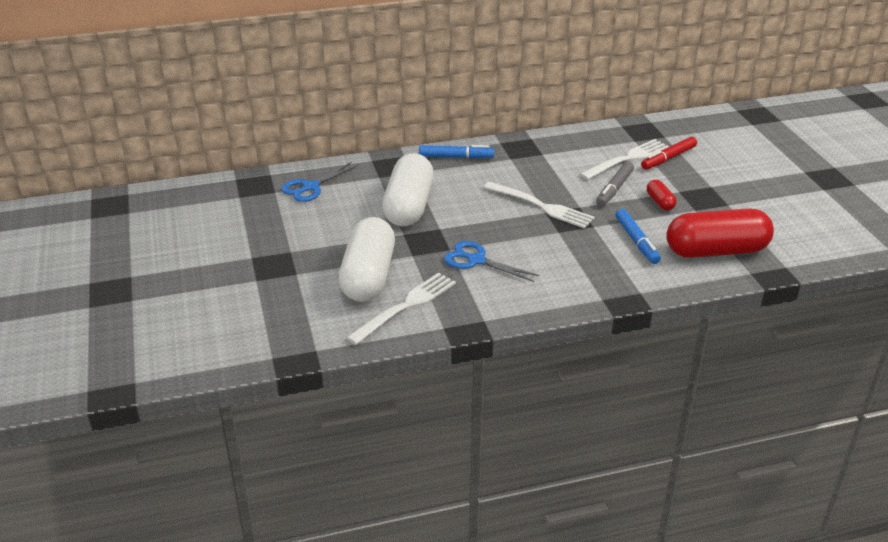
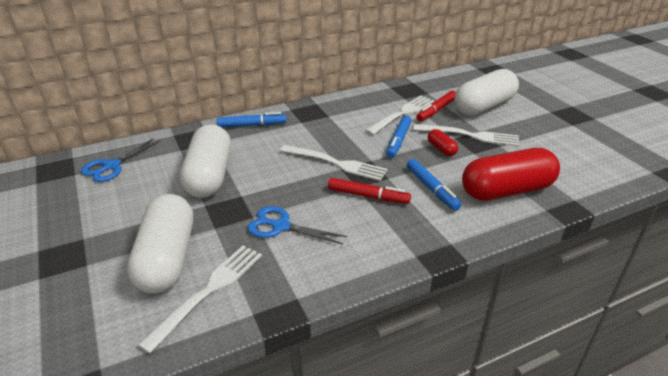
camera: 10 degrees left, 0 degrees up
(568, 242) = (368, 196): none -> red marker
(614, 189) = (398, 141): grey marker -> blue marker
(697, 190) = (469, 135): none -> white fork
(726, 159) = (484, 106): none -> white capsule

